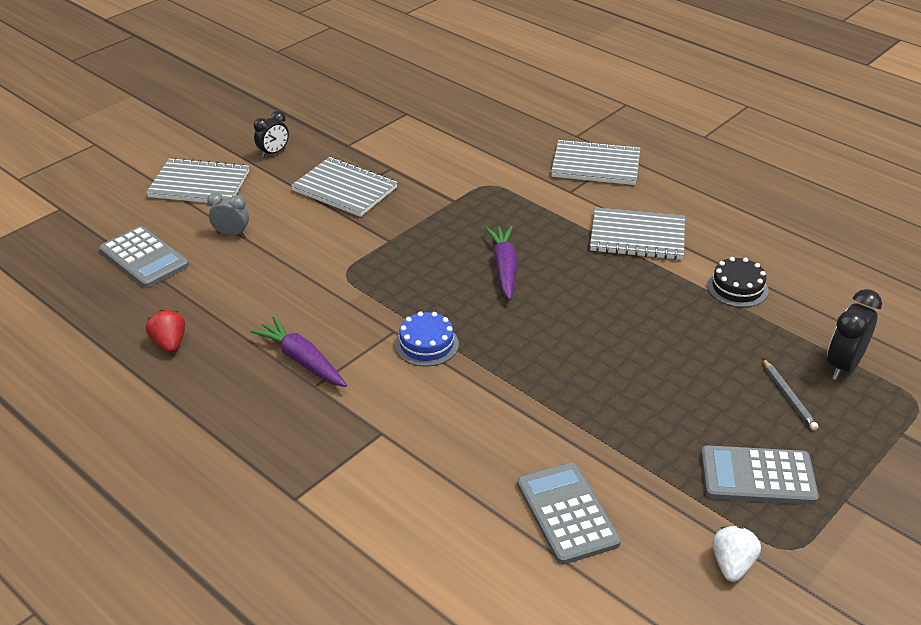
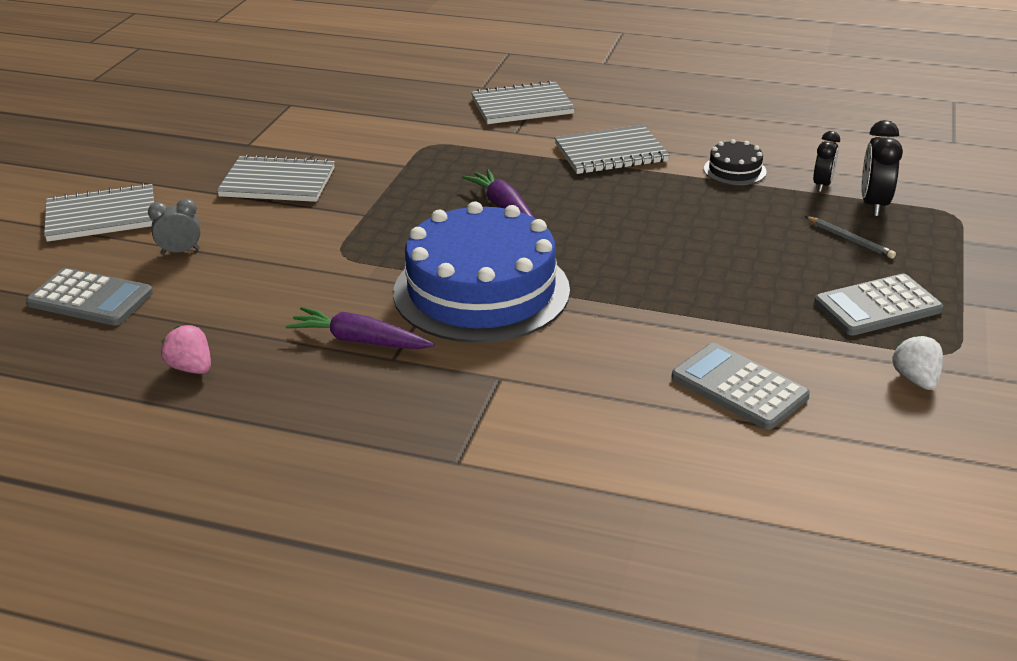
camera: 25 degrees left, 5 degrees down
(169, 343) = (191, 368): red strawberry -> pink strawberry
(273, 153) = (167, 169): black clock -> black clock (822, 185)
(426, 344) = (481, 291): blue cake -> blue cake, size x2.43

